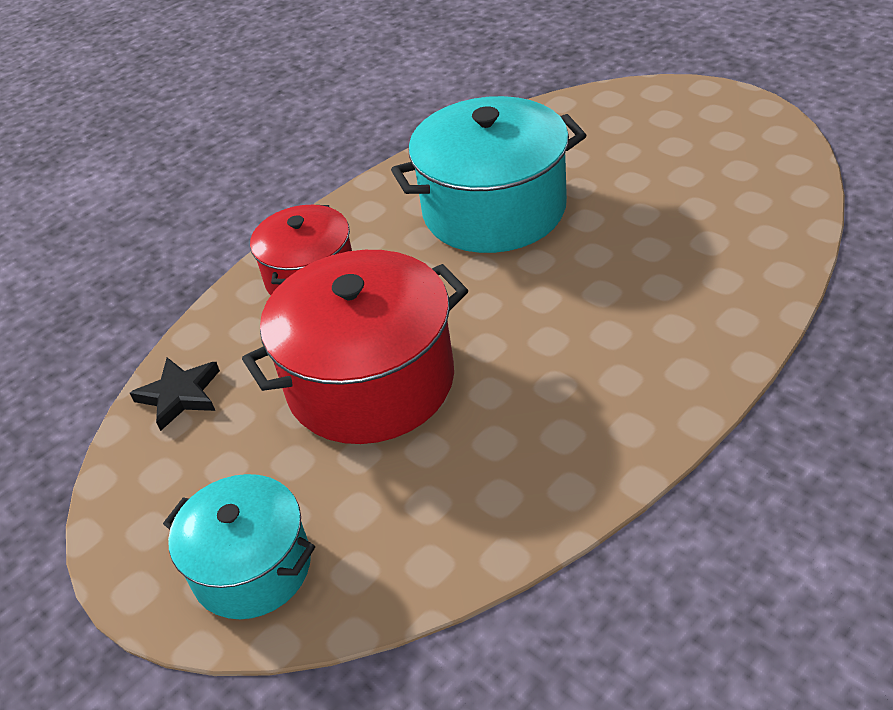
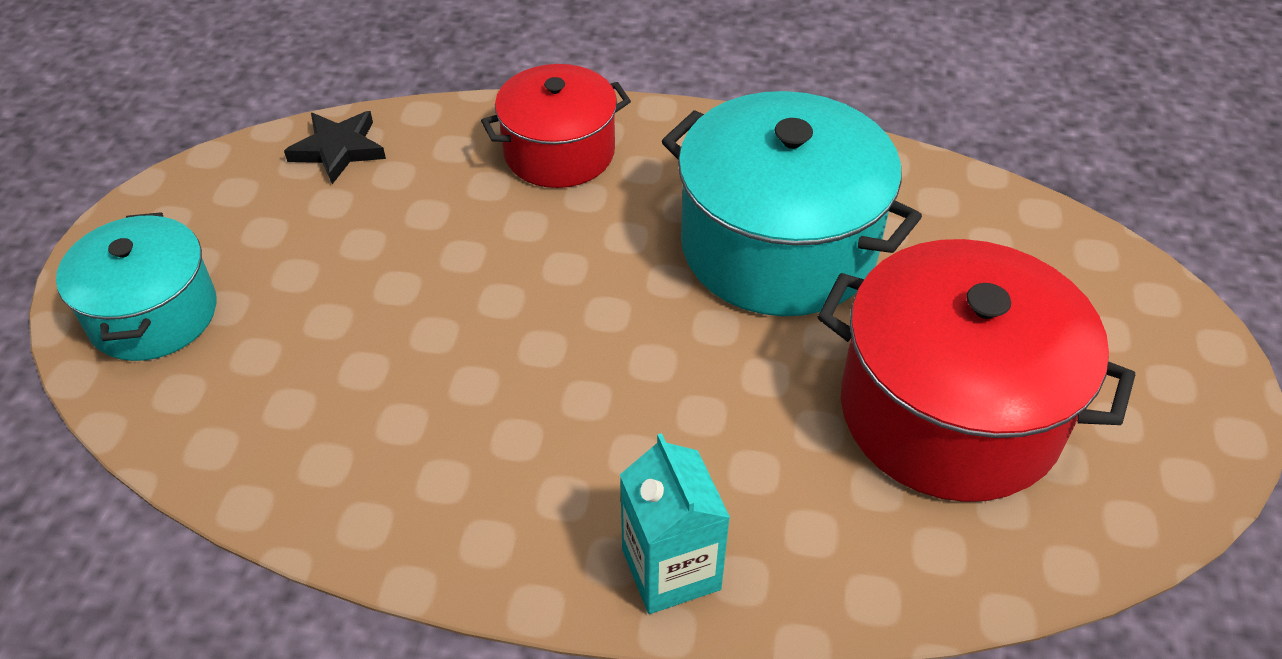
camera: 50 degrees right, 5 degrees up
(370, 382) = (433, 278): red pot -> red pot (950, 411)
(710, 348) = (671, 569): none -> turquoise carton

